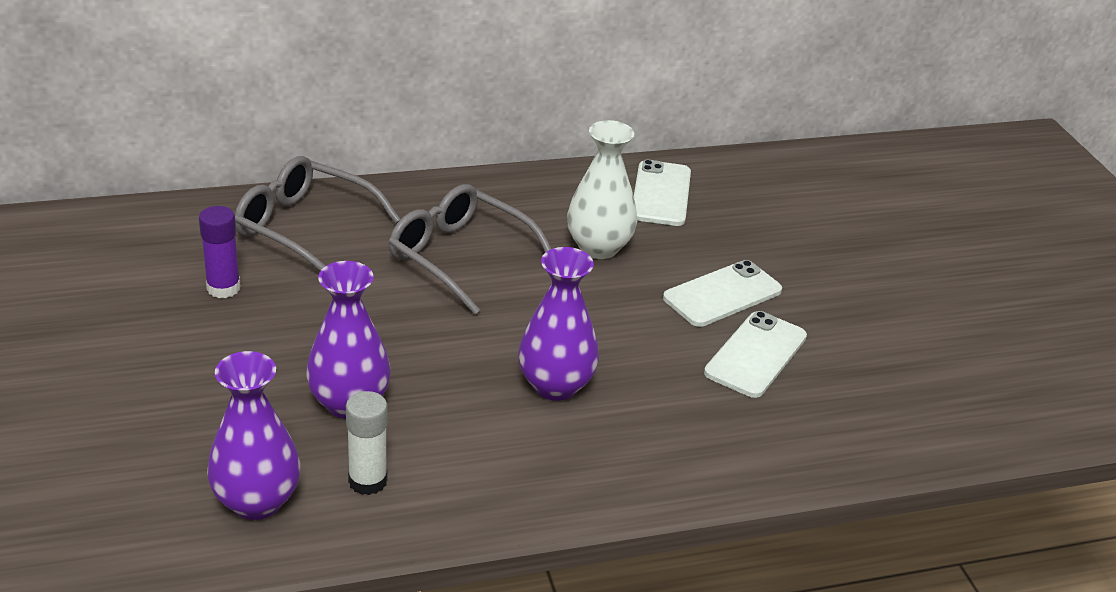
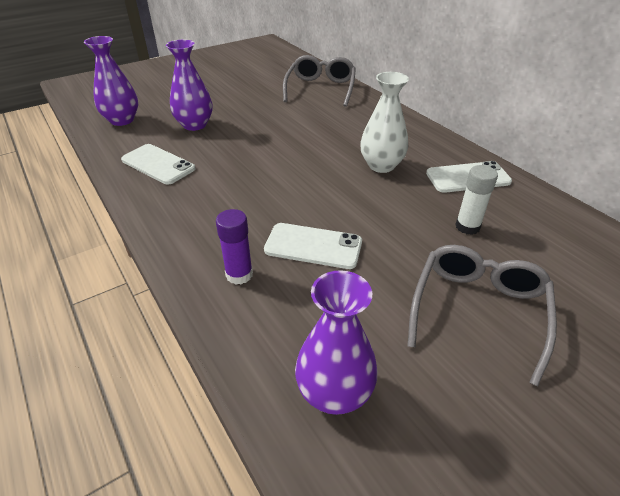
camera: 75 degrees right, 5 degrees up
(223, 288) = (261, 84): purple glue stick -> purple glue stick (239, 274)
(367, 481) = (141, 140): white glue stick -> white glue stick (467, 226)
(461, 257) = (331, 127): grey glasses -> grey glasses (478, 311)
(555, 386) = (236, 175): purple vase -> purple vase (334, 393)
(722, 294) = (373, 221): white phone -> white phone (158, 164)

